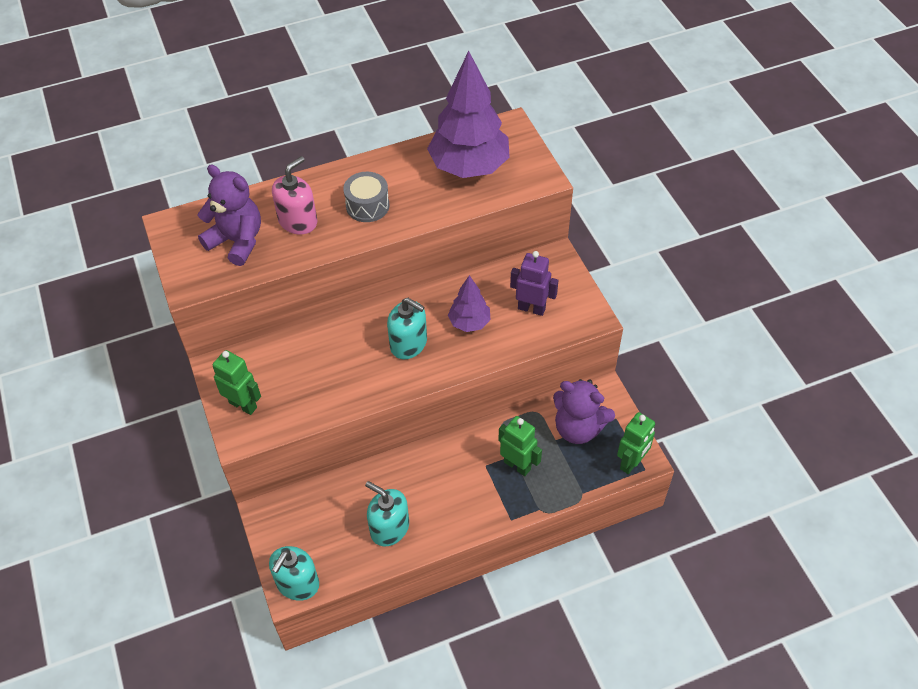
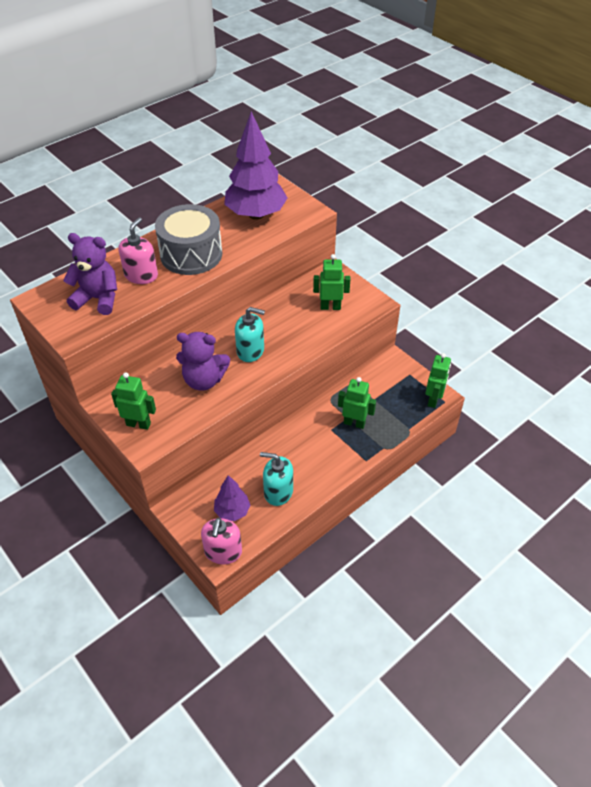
camera: 20 degrees left, 5 degrees down
(297, 583) = (223, 551): turquoise soap dispenser -> pink soap dispenser
(367, 206) = (191, 254): grey drum -> grey drum, size x1.81
(469, 322) = (289, 326): purple tree -> purple tree (232, 511)
(531, 308) = (330, 307): purple robot -> green robot
(578, 428) = (386, 387): purple teddy bear -> purple teddy bear (204, 380)

